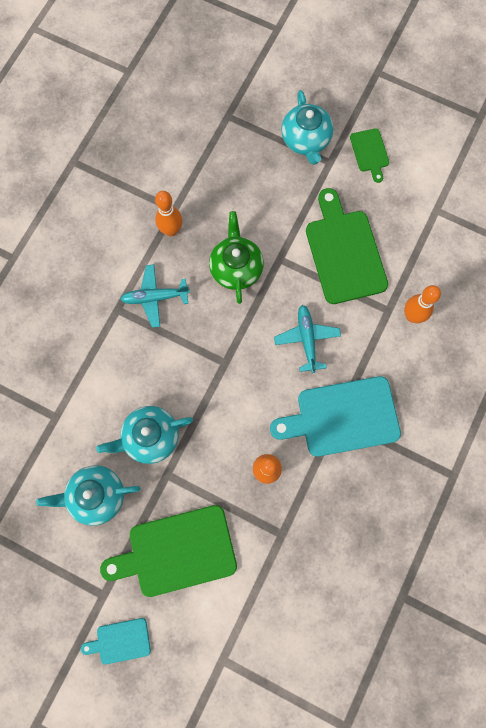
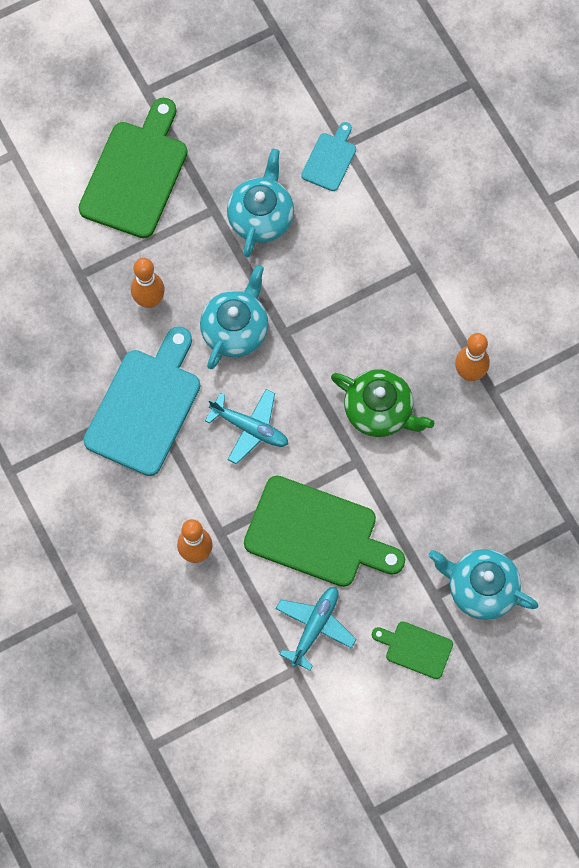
camera: 125 degrees right, 5 degrees down
(96, 495) = (241, 136): turquoise teapot -> turquoise teapot (235, 329)
(120, 641) = (95, 81): turquoise cutting board -> turquoise cutting board (330, 159)
(155, 297) = (404, 309): turquoise plane -> turquoise plane (315, 627)

